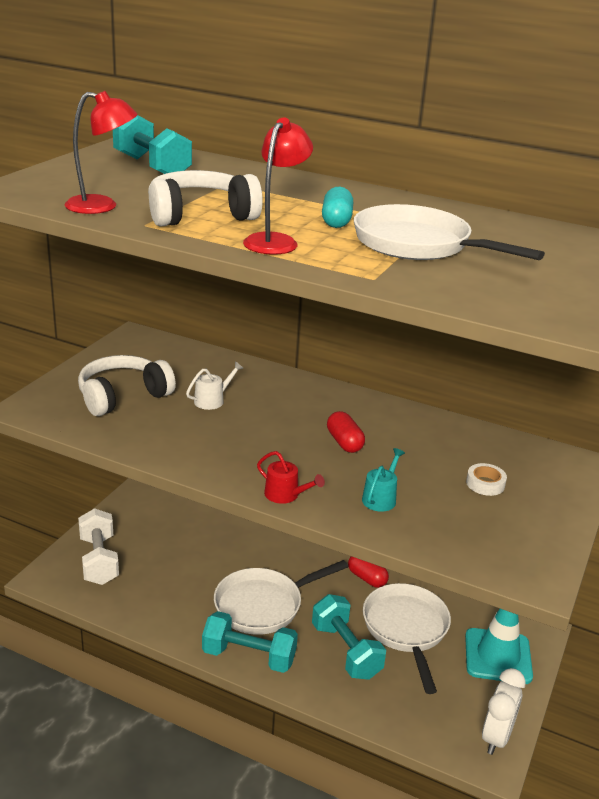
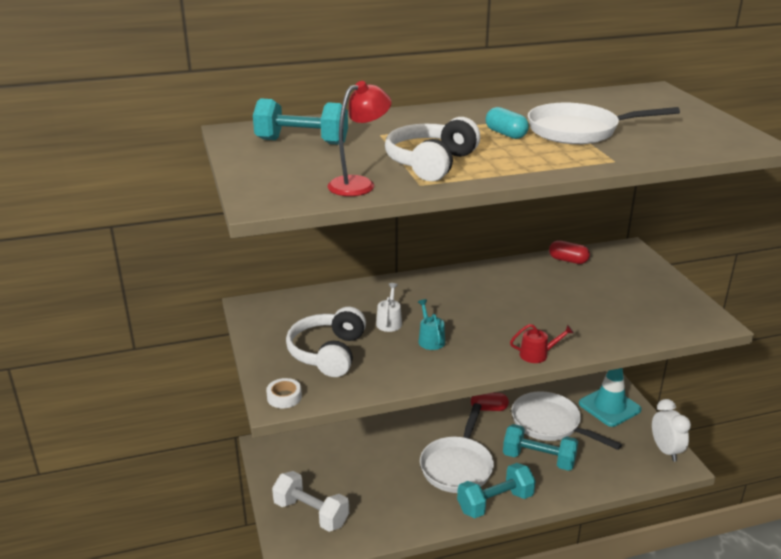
camera: 40 degrees left, 0 degrees up
(275, 241) = (514, 161): red lamp -> none
(344, 442) = (509, 304): red capsule -> red capsule (568, 260)
(380, 498) = (583, 325): turquoise watering can -> turquoise watering can (430, 340)
(485, 484) = (611, 286): white tape -> white tape (284, 397)

